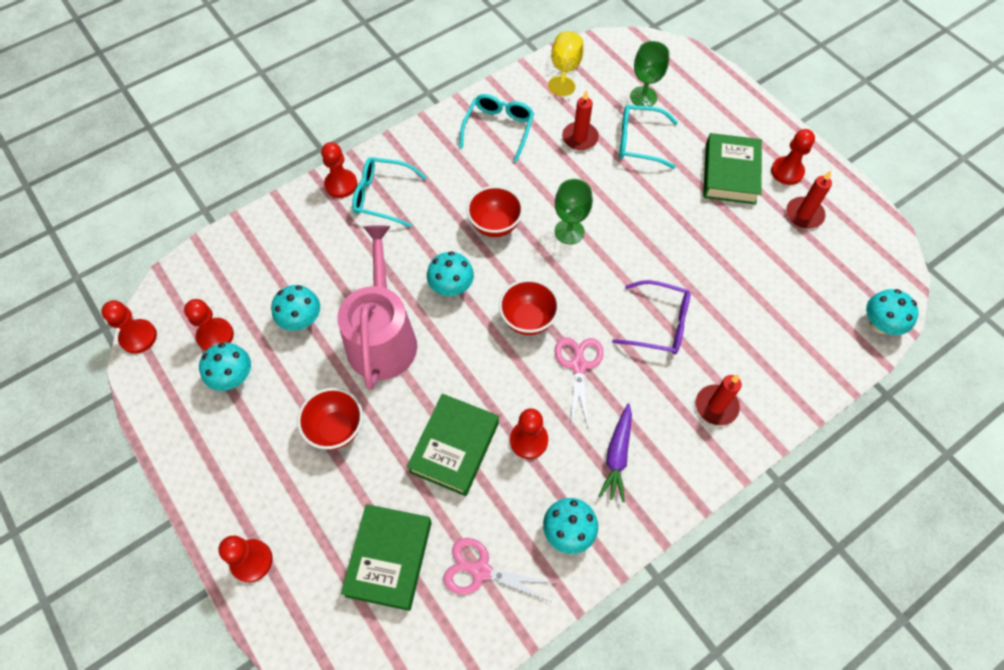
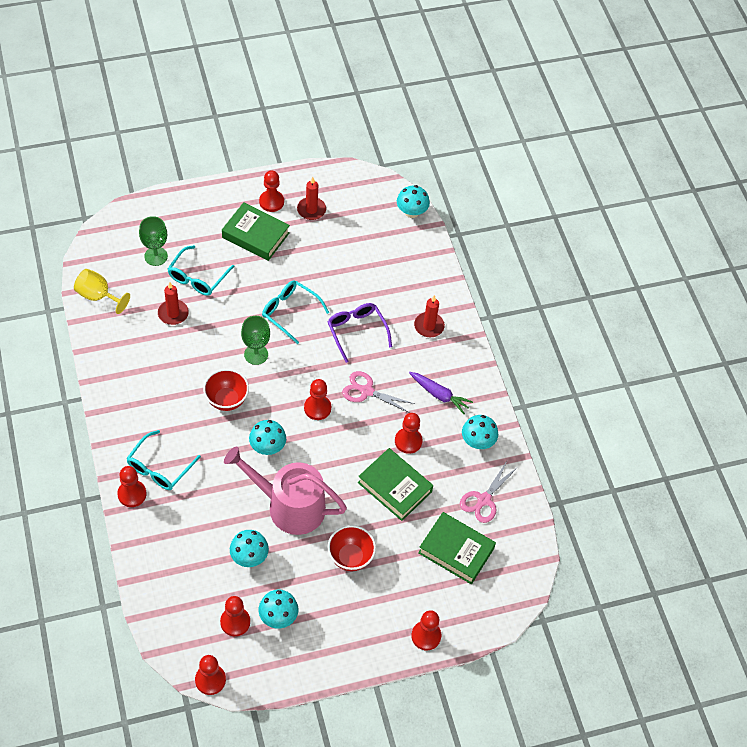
camera: 75 degrees left, 5 degrees down
(499, 129) = (134, 364): turquoise glasses -> turquoise glasses (290, 312)
(528, 320) = (317, 408): red bowl -> red pawn
(659, 324) = (356, 331): purple glasses -> purple glasses turned 60 degrees counterclockwise

